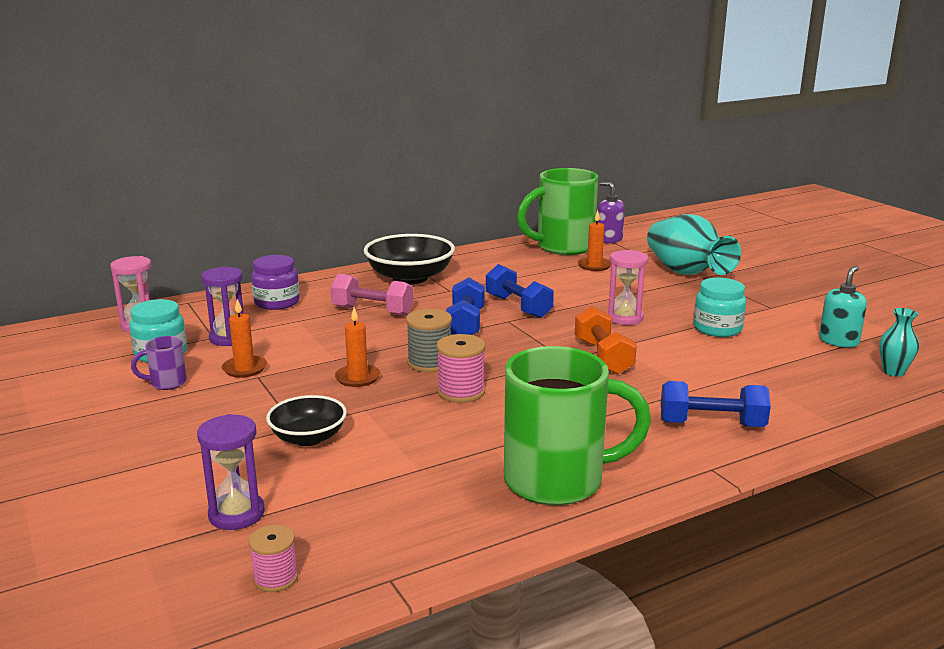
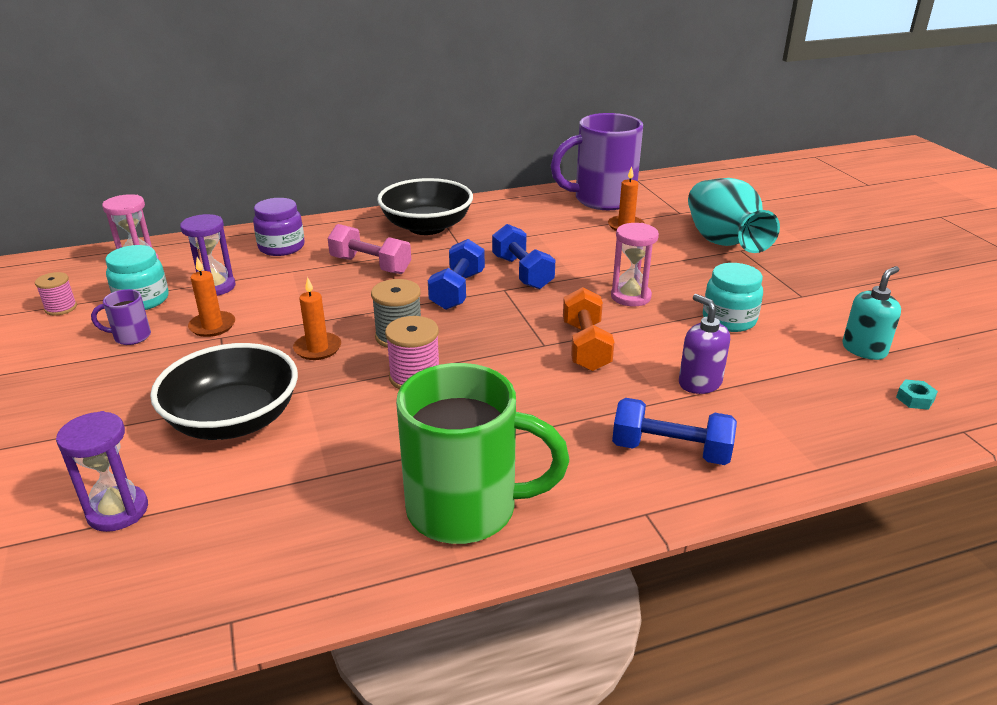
camera: 10 degrees right, 10 degrees up
(275, 578) = (116, 602): pink spool -> pink spool (61, 308)
(308, 438) = (234, 420): black bowl -> black bowl, size x1.67
(563, 247) = (602, 200): green mug -> purple mug
(609, 239) = (655, 193): purple soap dispenser -> purple soap dispenser (699, 383)
(893, 372) = (915, 399): turquoise vase -> turquoise nut

